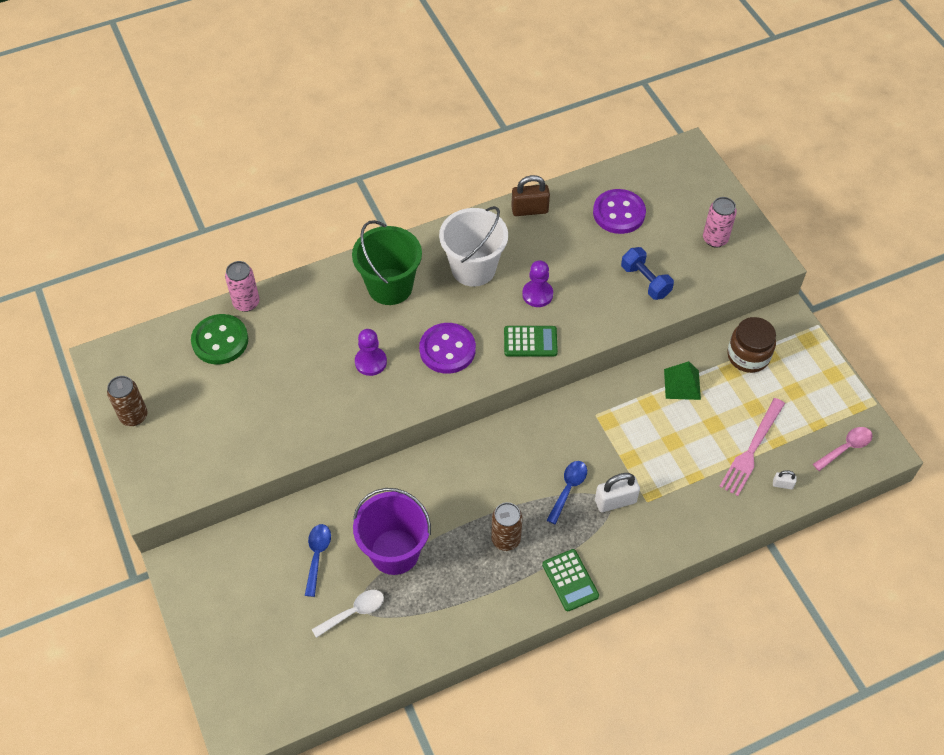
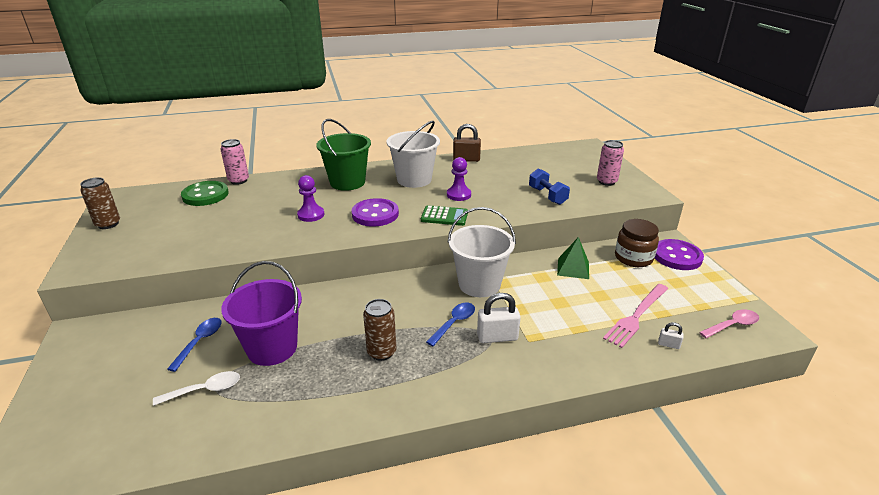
camera: 10 degrees right, 25 degrees down
(570, 580) = (435, 393): green calculator -> none
(583, 426) = (479, 284): none -> white bucket
(619, 213) = (532, 165): purple button -> purple button (677, 256)

